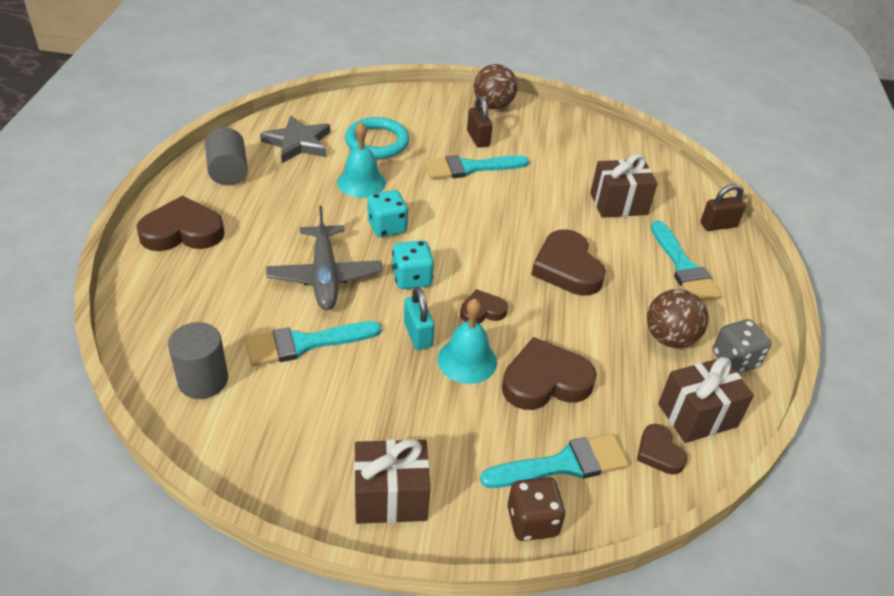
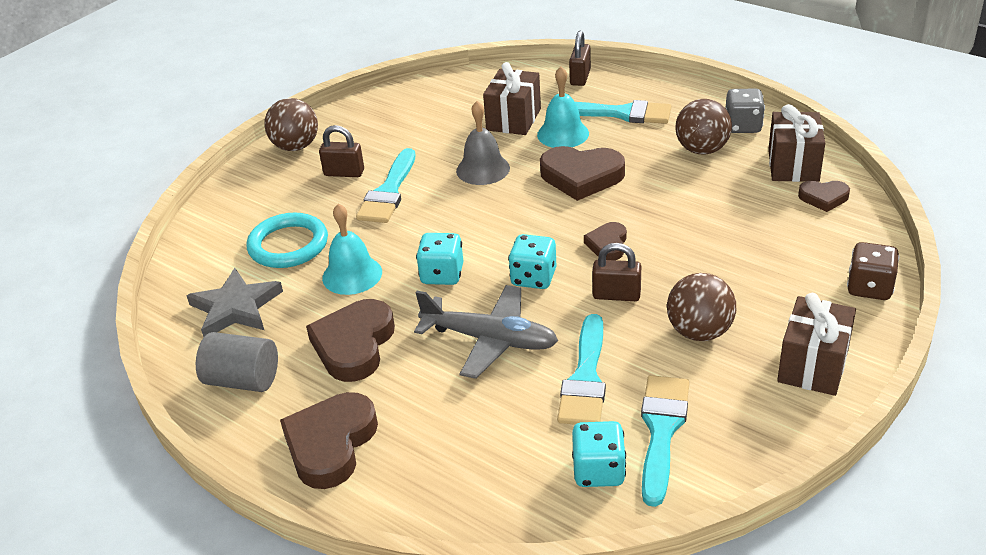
camera: 55 degrees left, 5 degrees down
(203, 380) = (598, 471): grey cylinder -> turquoise dice
(397, 402) = (699, 332): none -> brown ball
(417, 334) = (616, 295): turquoise padlock -> brown padlock
(467, 360) = (667, 272): turquoise bell -> turquoise bell (563, 134)
(535, 207) = (483, 169): none -> grey bell
(545, 381) = (717, 233): brown heart -> brown heart (354, 345)
(563, 464) = (815, 252): turquoise brush -> turquoise brush (661, 430)

